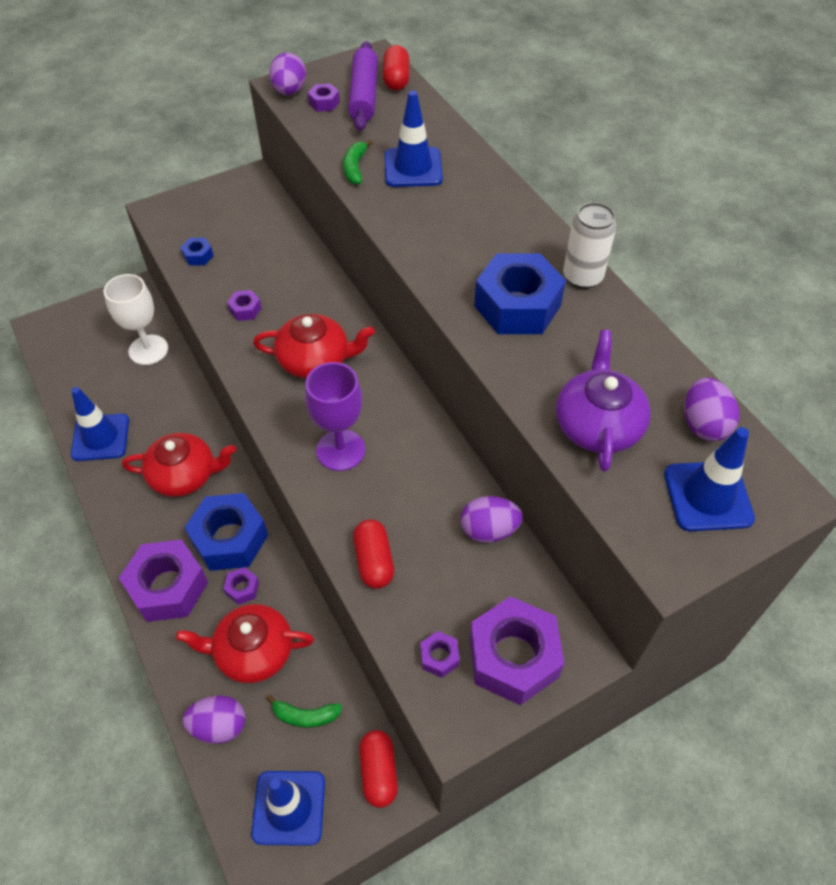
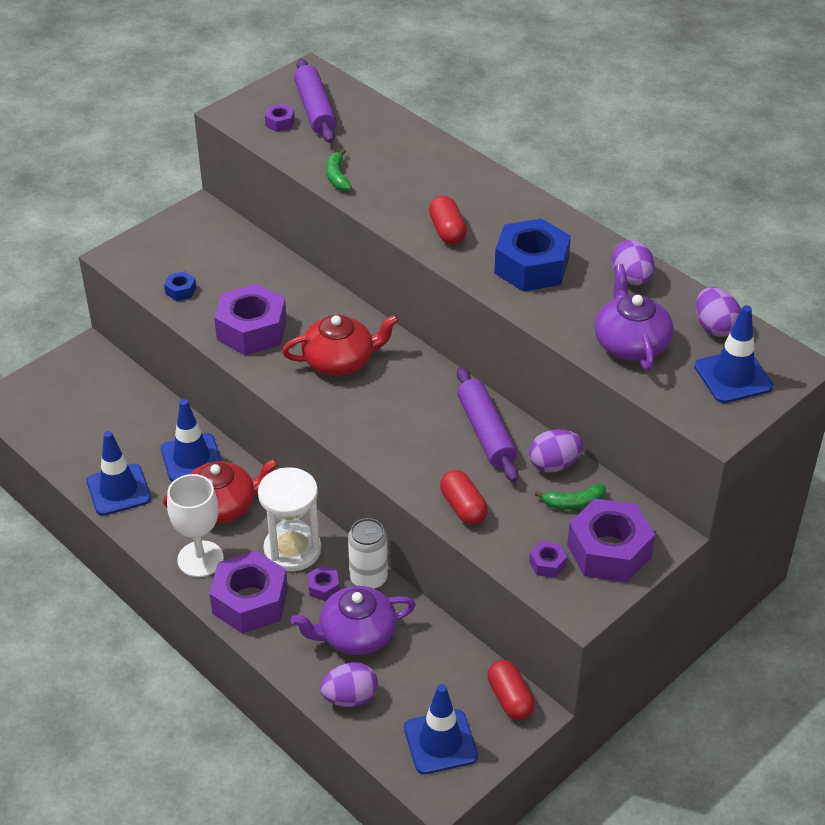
camera: 15 degrees left, 10 degrees down
(148, 350) = (130, 402): white goblet -> white goblet (200, 559)
(229, 539) = (292, 550): blue nut -> white hourglass
(245, 309) = (252, 330): purple nut -> purple nut, size x2.29
(253, 651) = (356, 634): red teapot -> purple teapot
(289, 91) = (240, 117): purple egg -> purple egg (631, 279)
(305, 716) = (426, 672): green banana -> green banana (573, 503)
(340, 450) = (396, 429): purple goblet -> none
(396, 79) = (340, 90): red capsule -> red capsule (447, 231)
(413, 168) = (391, 168): blue traffic cone -> blue traffic cone (191, 458)
(430, 474) = (485, 432): none -> purple rolling pin
(582, 277) = (578, 234): white can -> white can (368, 578)

